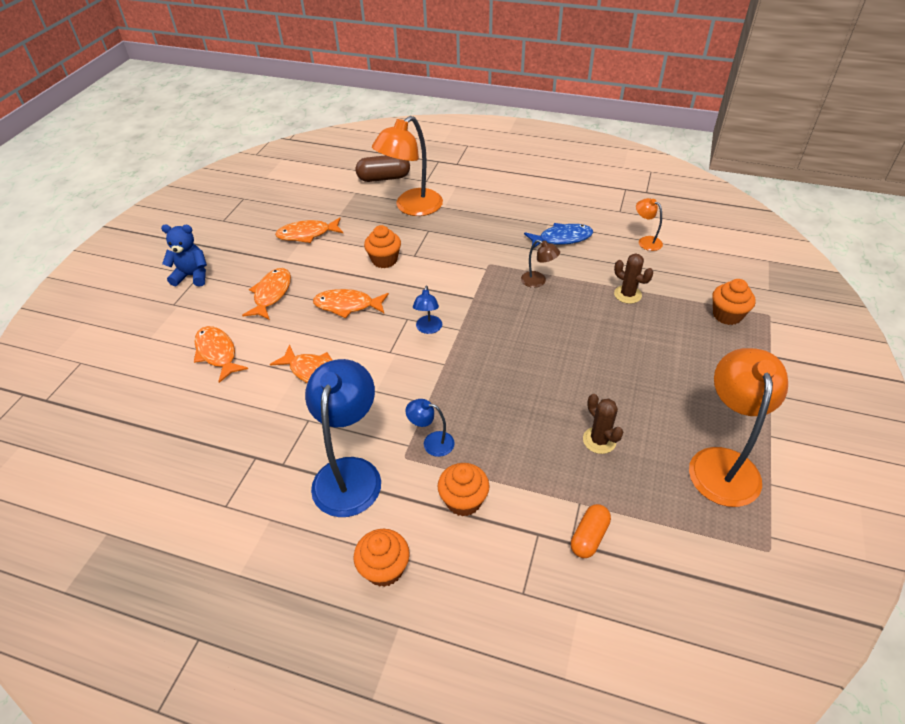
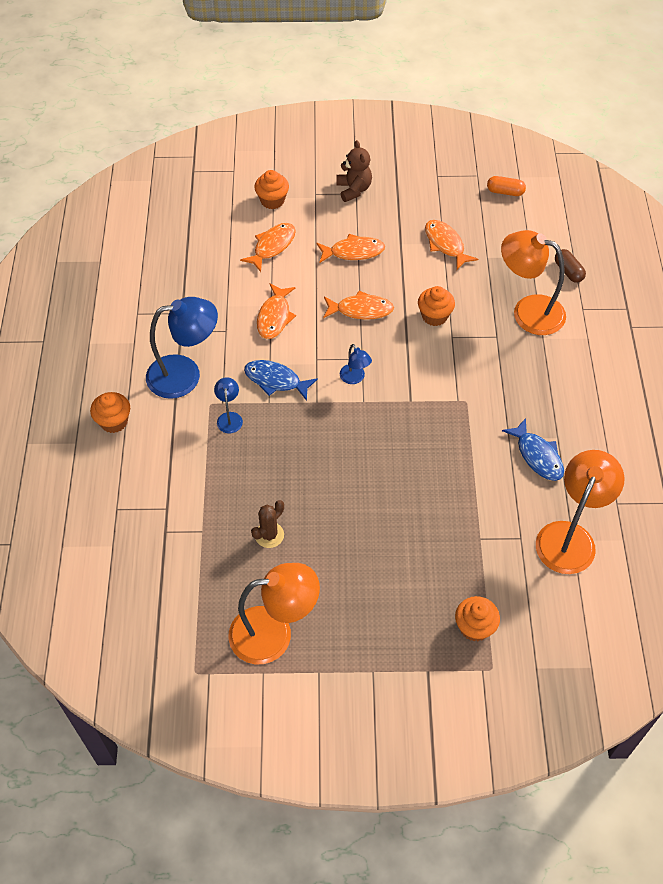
camera: 70 degrees right, 10 degrees up
(192, 276) = (354, 189): blue teddy bear -> brown teddy bear
(347, 305) = (361, 310): orange fish -> orange fish turned 105 degrees clockwise
(384, 178) = (568, 271): brown capsule -> brown capsule, size x0.66
(400, 390) = (275, 380): none -> blue fish
(428, 329) = (355, 378): blue lamp -> blue lamp turned 105 degrees counterclockwise
(463, 501) = (182, 453): orange cupcake -> orange cupcake (272, 200)
(538, 281) = (457, 449): brown lamp -> none
(589, 537) = (173, 543): orange capsule -> orange capsule (505, 192)
(627, 294) = (469, 531): brown cactus -> none
(646, 241) = (570, 537): orange lamp -> orange lamp, size x2.14

